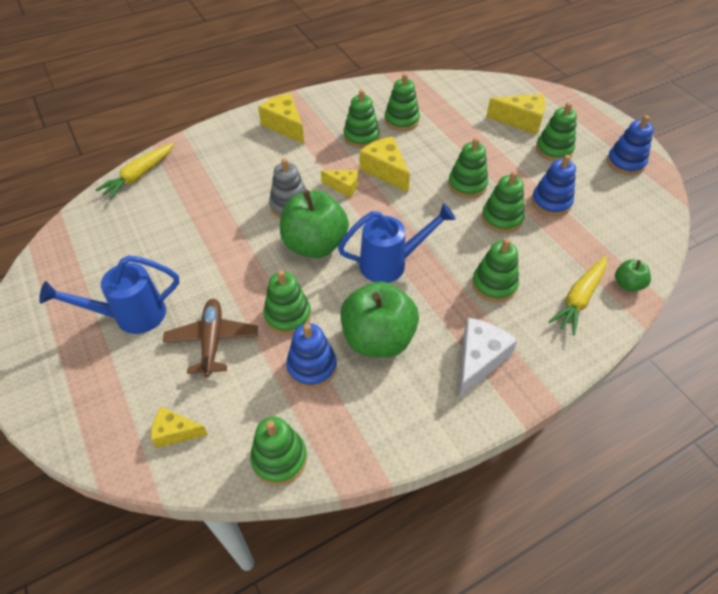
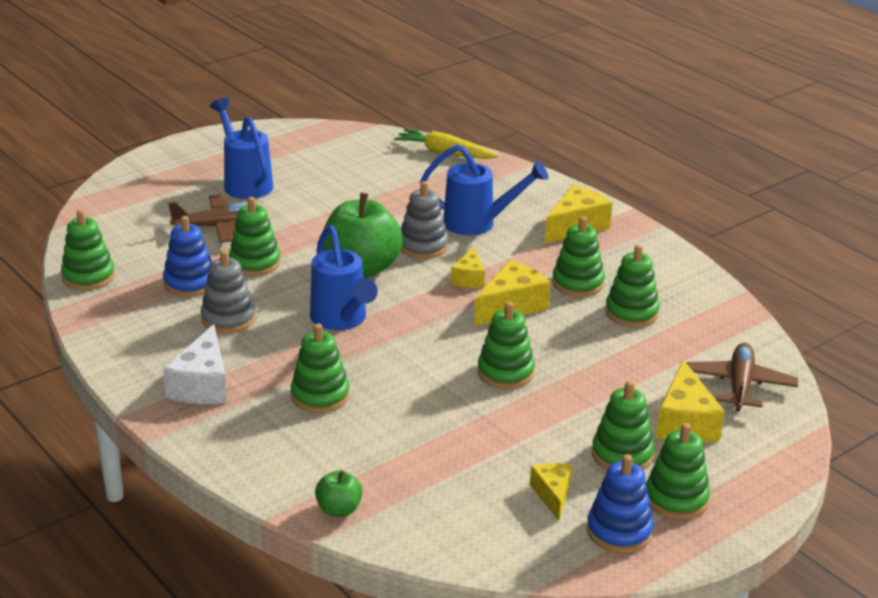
camera: 80 degrees right, 20 degrees down
(175, 432) = (117, 224): yellow cheese -> yellow cheese (552, 495)
(264, 172) = (478, 223): none -> blue watering can
(378, 339) = (228, 319): green apple -> grey stacking toy
(478, 361) = (202, 385): white cheese -> white cheese turned 75 degrees clockwise
(483, 95) = (740, 385): none -> brown plane
(501, 218) = (444, 402): green stacking toy -> green stacking toy (676, 499)
(551, 202) = (492, 447): blue stacking toy -> none
(579, 299) = (306, 464): yellow carrot -> none

